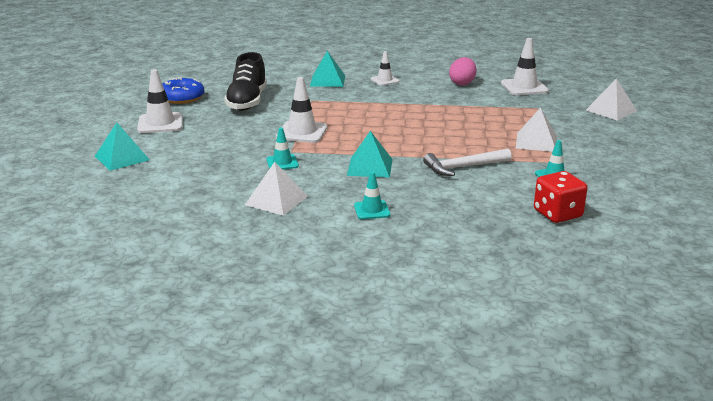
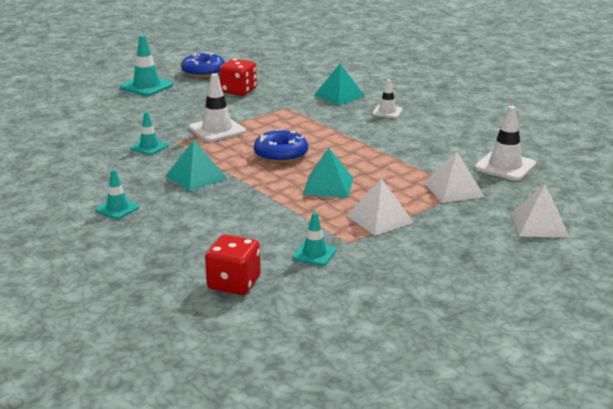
camera: 45 degrees right, 0 degrees up
(122, 158) = (71, 102): turquoise pyramid -> turquoise pyramid (328, 185)
(160, 123) = (146, 86): white traffic cone -> turquoise traffic cone
(247, 101) = (238, 91): black shoe -> red dice
(276, 200) = (81, 172): white pyramid -> white pyramid (453, 189)
(387, 130) = (281, 154): none -> blue donut
(462, 83) = (451, 140): pink egg -> none
(463, 167) = (261, 210): white hammer -> none

